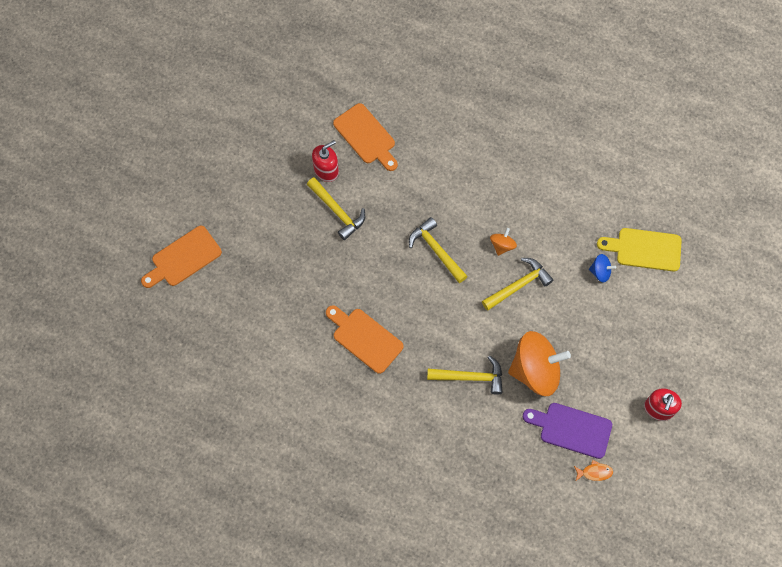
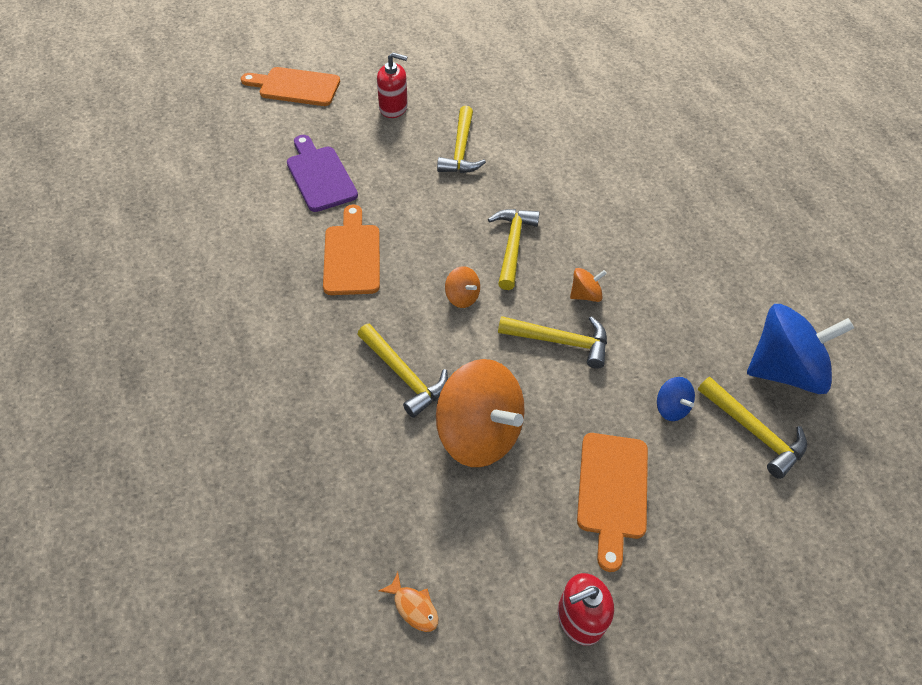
camera: 45 degrees right, 15 degrees down
(326, 170) = (491, 118): red soap dispenser -> red soap dispenser (393, 108)
(366, 136) = (558, 121): orange cutting board -> orange cutting board (612, 491)
(447, 307) = (462, 297): none -> orange spinning top
(571, 429) = (445, 531): purple cutting board -> purple cutting board (320, 175)
(627, 200) = (784, 370): none -> blue spinning top
(644, 249) = (754, 432): yellow cutting board -> yellow hammer

